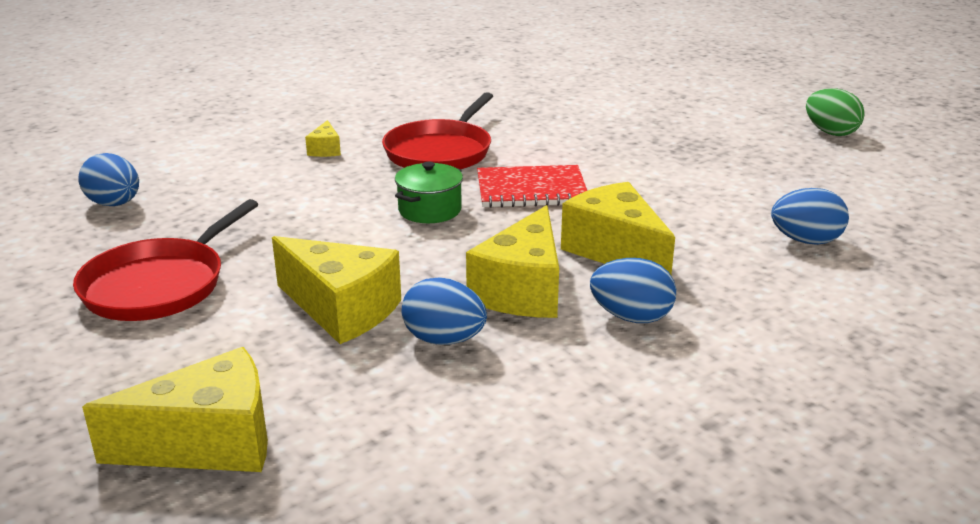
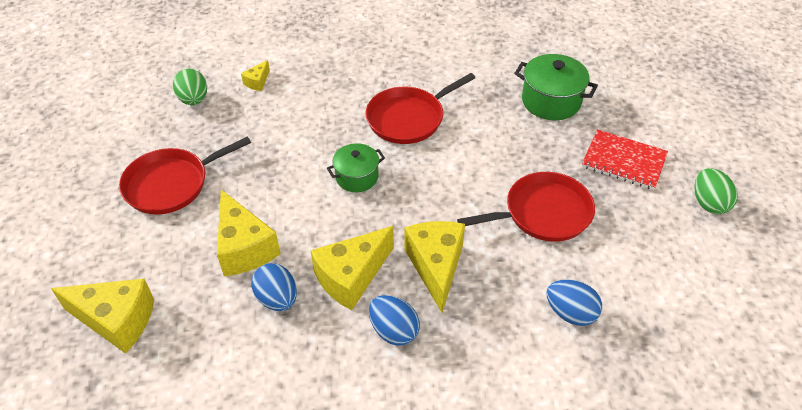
camera: 30 degrees right, 20 degrees up
(114, 204) = (194, 100): blue egg -> green egg
(325, 150) = (341, 89): yellow cheese -> yellow cheese (257, 82)
(531, 189) = (434, 182): red notebook -> red notebook (624, 161)
(588, 105) = (551, 101): none -> green pot
(682, 180) = (543, 213): none -> red pan

